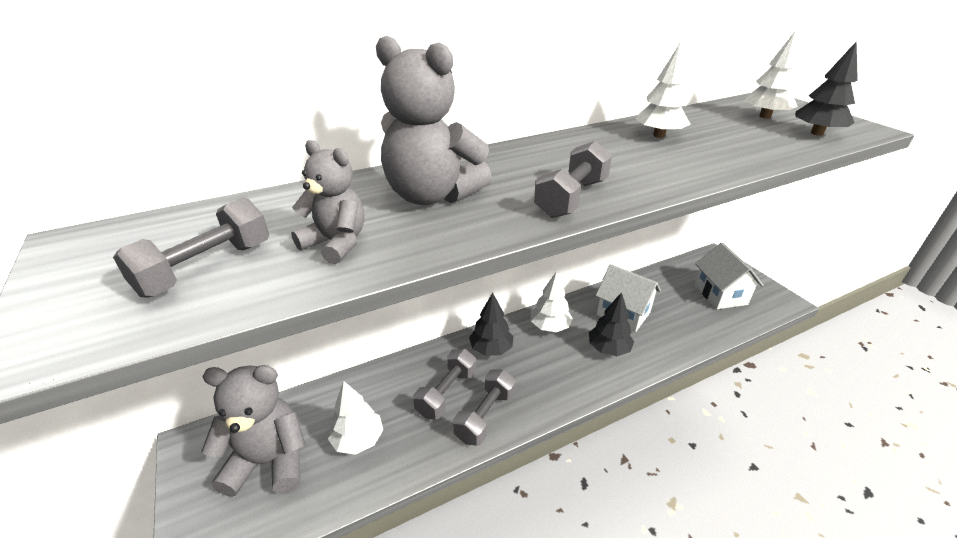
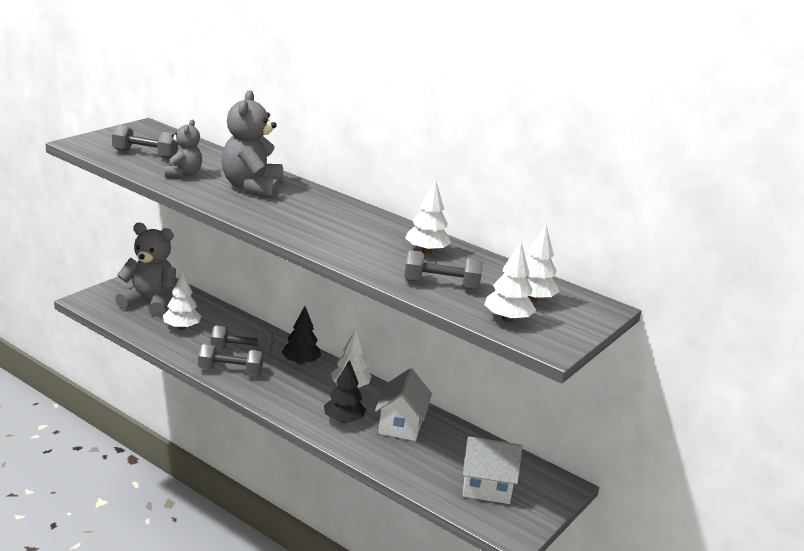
camera: 60 degrees right, 10 degrees down
(269, 461) = (150, 303): grey teddy bear -> grey teddy bear turned 45 degrees counterclockwise
(571, 198) = (281, 224): grey dumbbell -> grey dumbbell (441, 284)
(720, 294) = (486, 488): white house -> white house turned 45 degrees clockwise
(817, 133) = (507, 319): black tree -> white tree

